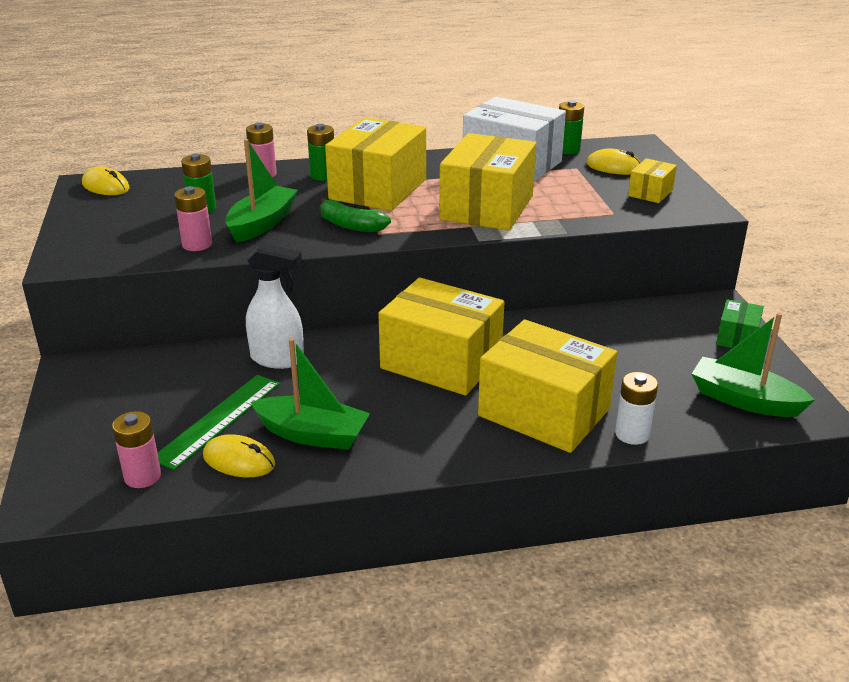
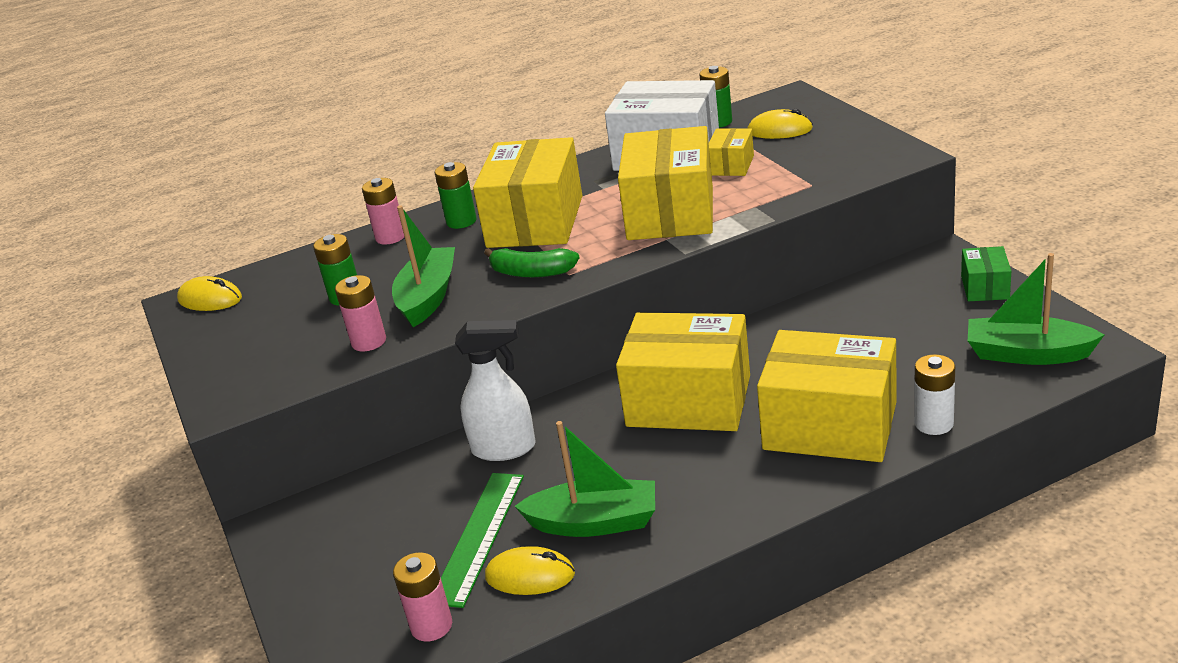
camera: 10 degrees left, 0 degrees up
(650, 192) = (836, 150): yellow box -> yellow box (731, 165)

